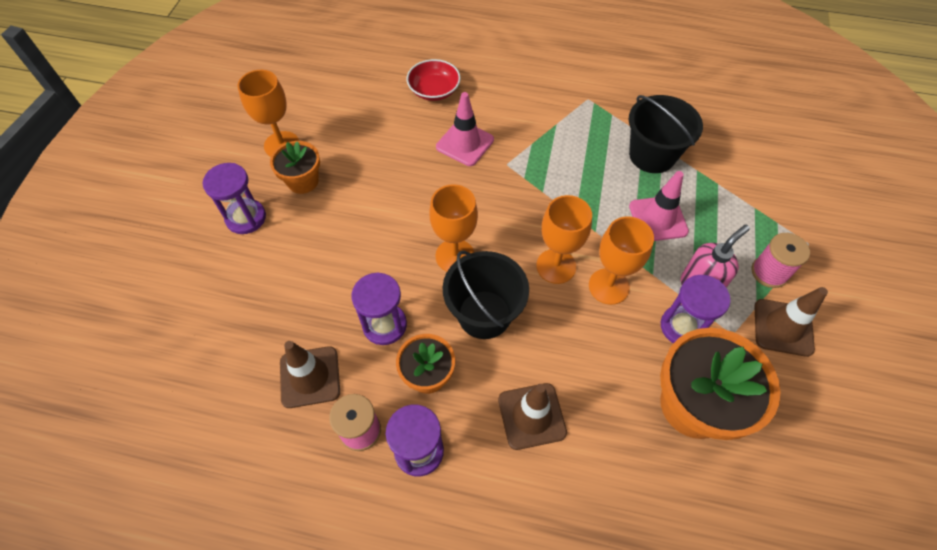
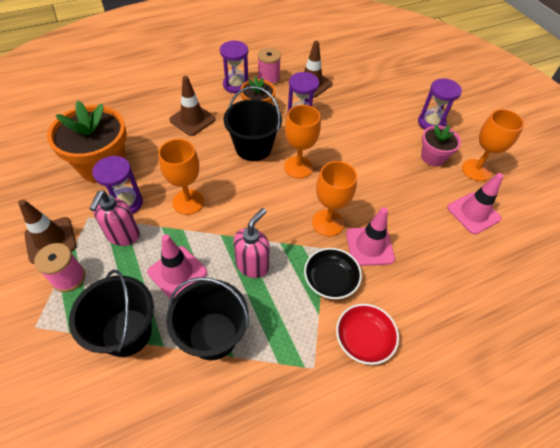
camera: 140 degrees right, 5 degrees down
(303, 181) = (432, 157): orange flower pot -> pink flower pot
(342, 116) = (473, 213): none -> pink traffic cone
(434, 90) = (444, 281): red bowl -> red bowl (363, 339)
(525, 139) = (330, 280): none -> black bowl
(556, 266) = (231, 195): orange goblet -> orange goblet (327, 223)
(583, 187) = (252, 265): none -> pink soap dispenser
(725, 195) = (126, 332): none -> black bucket

